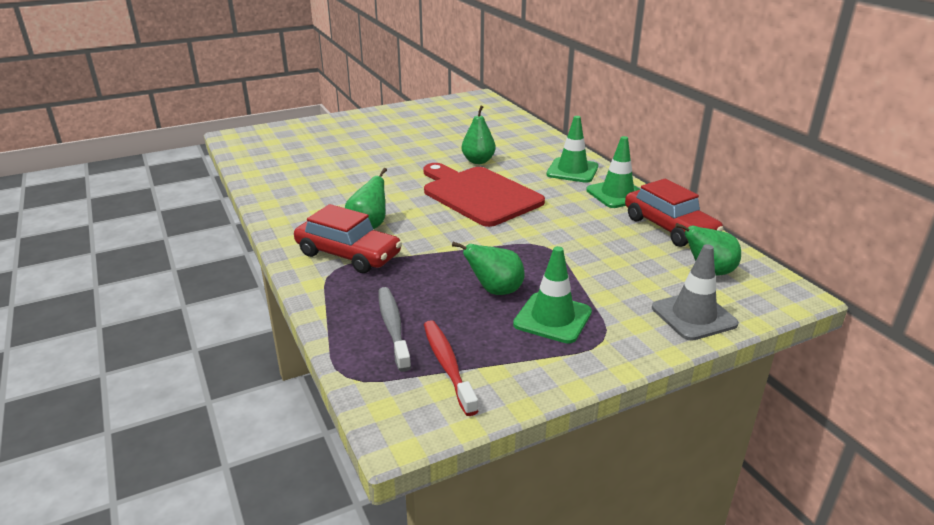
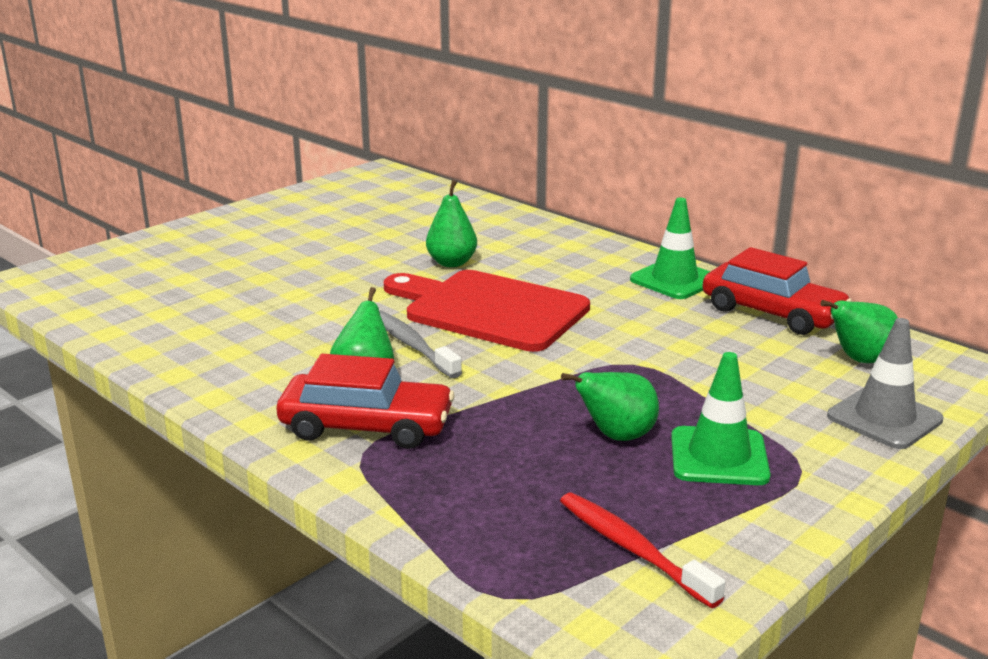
camera: 20 degrees left, 5 degrees down
(393, 327) = (516, 514): grey toothbrush -> grey toothbrush (412, 345)
(572, 171) = (592, 257): green traffic cone -> none

